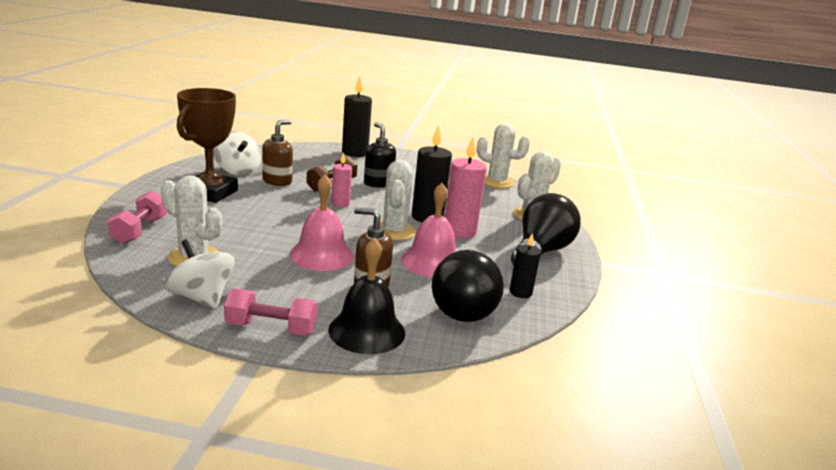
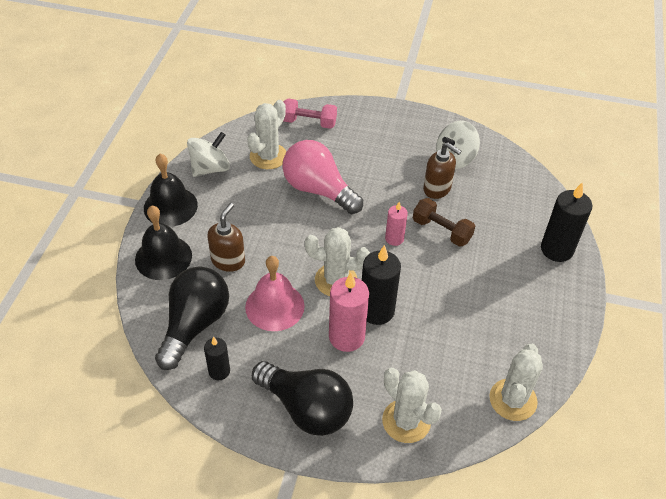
camera: 95 degrees right, 25 degrees up
(210, 192) = (393, 148): brown trophy -> none
(264, 232) = (318, 190): none -> pink light bulb
(271, 328) = (170, 206): pink dumbbell -> black bell
(321, 255) = (280, 228): pink bell -> none
(378, 183) = (461, 270): black soap dispenser -> none
(467, 307) = (194, 325): black light bulb -> black light bulb turned 90 degrees clockwise

